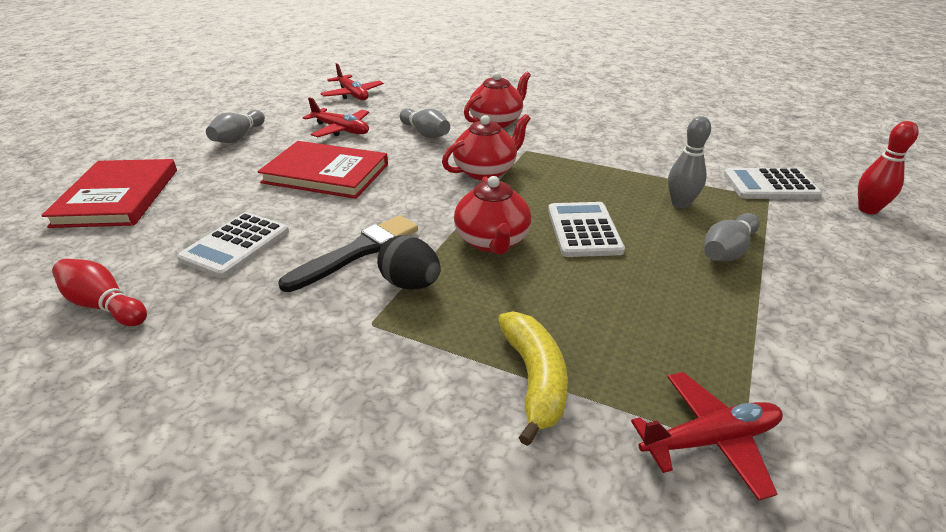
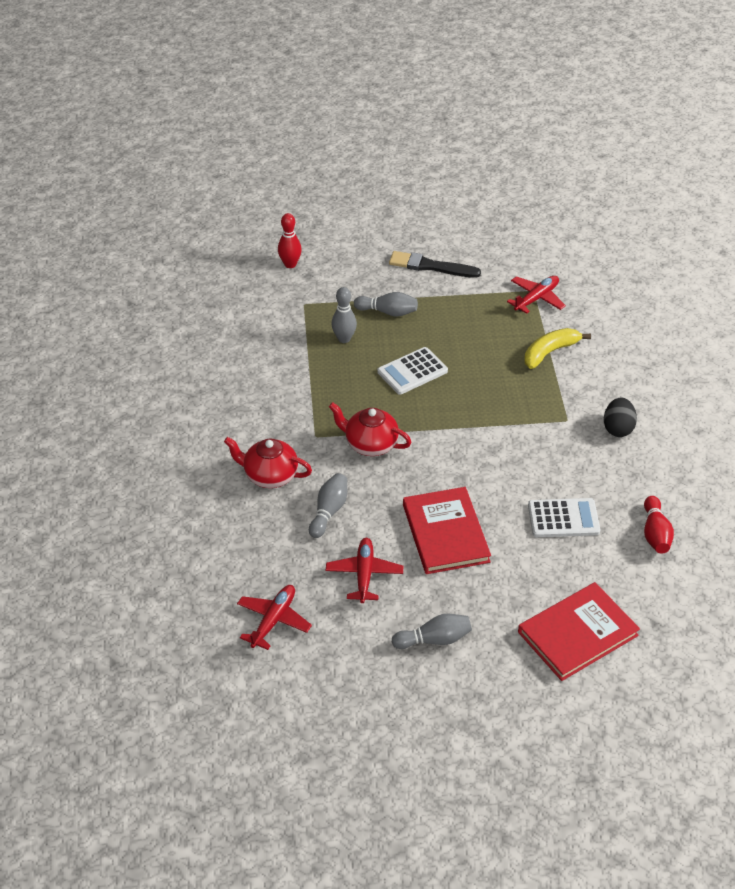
camera: 120 degrees left, 10 degrees up
(356, 252) = (520, 458): black brush -> black brush (430, 266)
(410, 284) = (526, 421): black egg -> black egg (618, 428)
(492, 241) = (458, 405): red teapot -> none
(710, 440) = (536, 298): red plane -> red plane turned 90 degrees clockwise
(770, 185) = (284, 304): white calculator -> none

